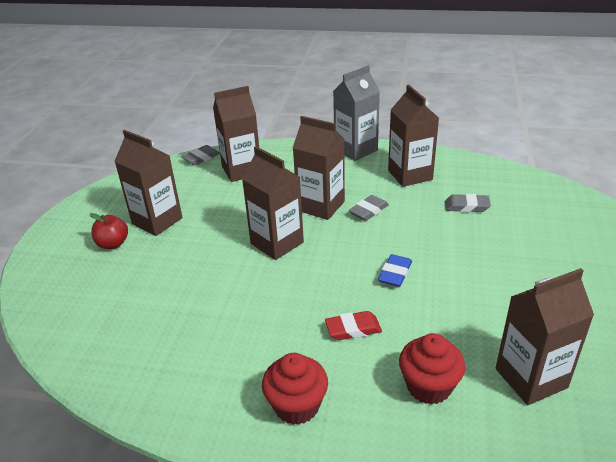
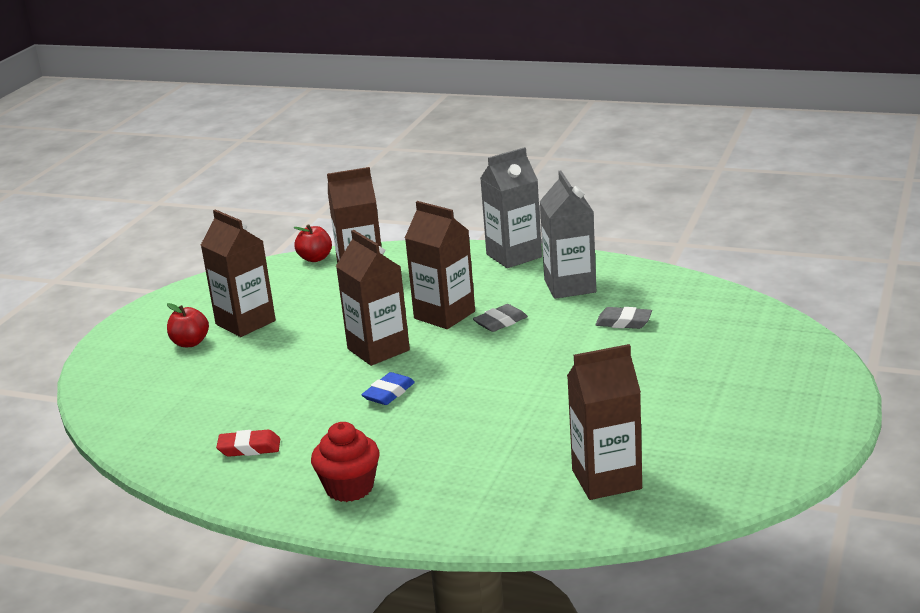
camera: 10 degrees right, 10 degrees down
(201, 158) = (315, 258): grey eraser -> red apple
(353, 329) = (434, 430): red eraser -> red eraser (249, 448)
(395, 273) = (503, 384): blue eraser -> blue eraser (388, 393)
(410, 175) = (570, 286): brown carton -> grey carton
(429, 386) = (493, 480): red cupcake -> none

